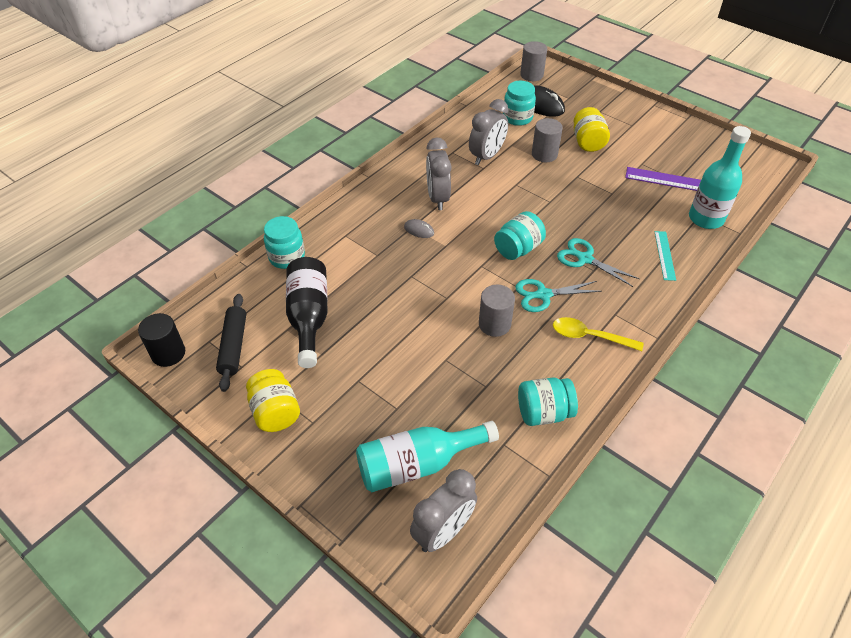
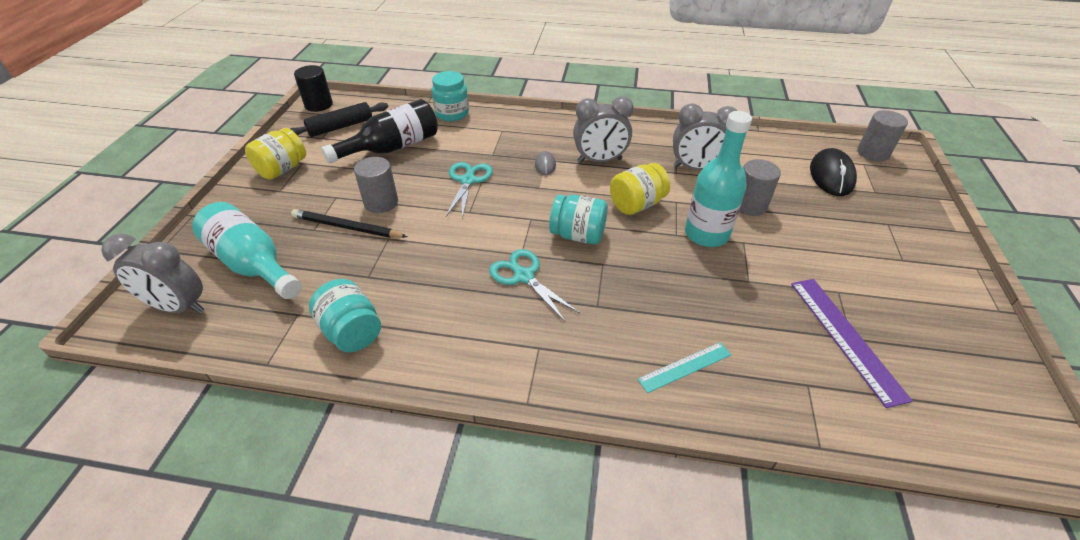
camera: 60 degrees right, 5 degrees down
(411, 383) = (347, 227): none -> black pencil
(438, 198) = (600, 160): grey clock -> grey clock turned 150 degrees counterclockwise
(494, 324) = (455, 254): grey cylinder -> grey cylinder (381, 203)
(517, 118) = (785, 167): turquoise jar -> none
(585, 259) = (609, 292): turquoise scissors -> turquoise scissors (468, 181)
(587, 142) = (815, 232): yellow jar -> yellow jar (636, 204)
(589, 336) = (486, 335): yellow spoon -> none
(706, 218) = (806, 393): turquoise bottle -> turquoise bottle (706, 234)

